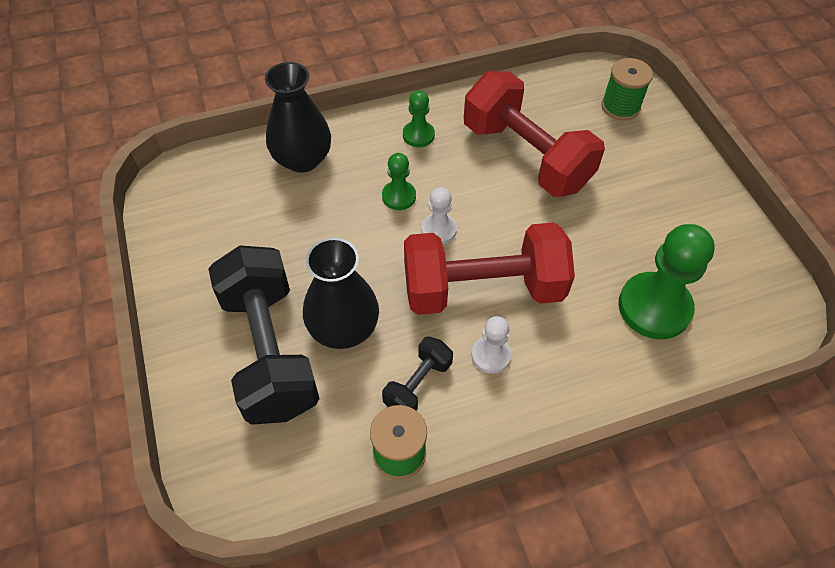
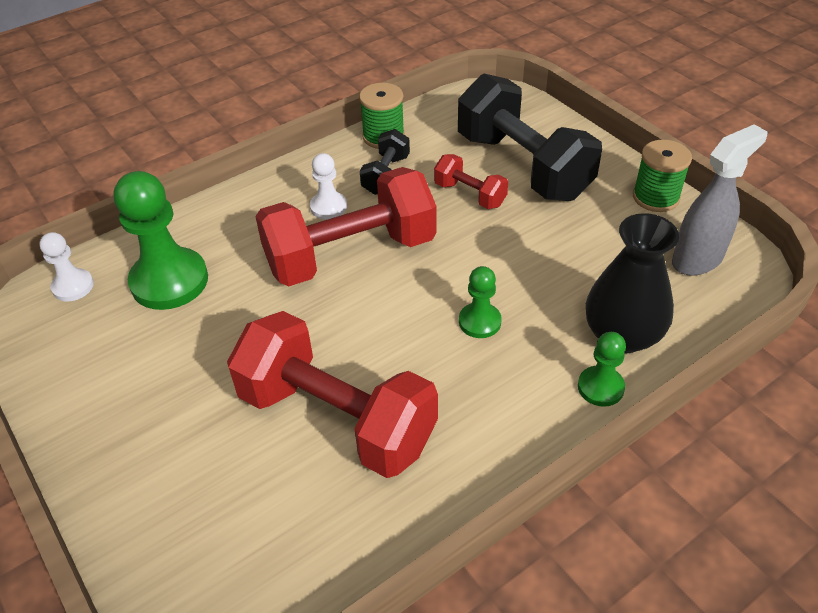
camera: 165 degrees right, 10 degrees down
(197, 201) = (697, 259): none -> grey spray bottle
(343, 328) = (470, 195): black vase -> red dumbbell
(418, 135) = (495, 410): green pawn -> green pawn (600, 387)
(438, 230) = (417, 297): white pawn -> white pawn (73, 286)
(620, 107) = (199, 553): green spool -> green spool (655, 197)

